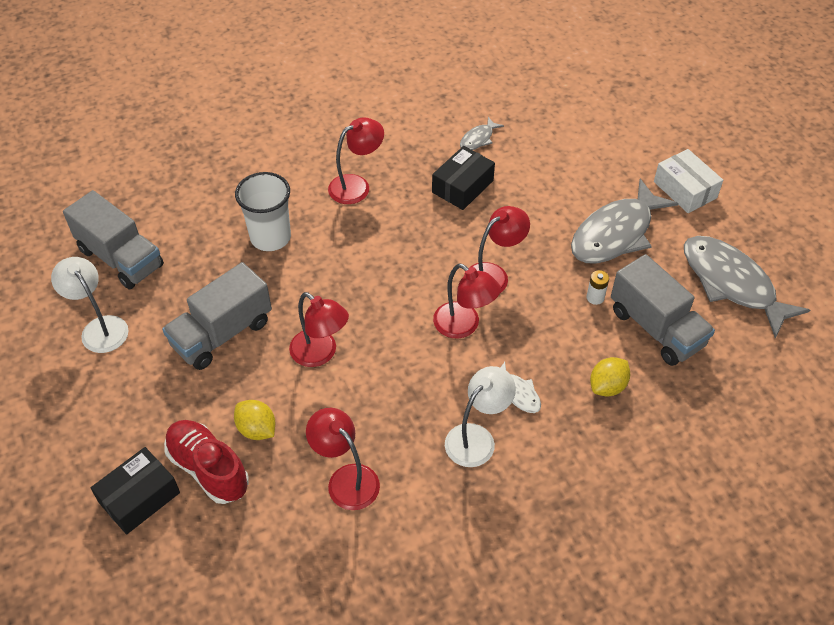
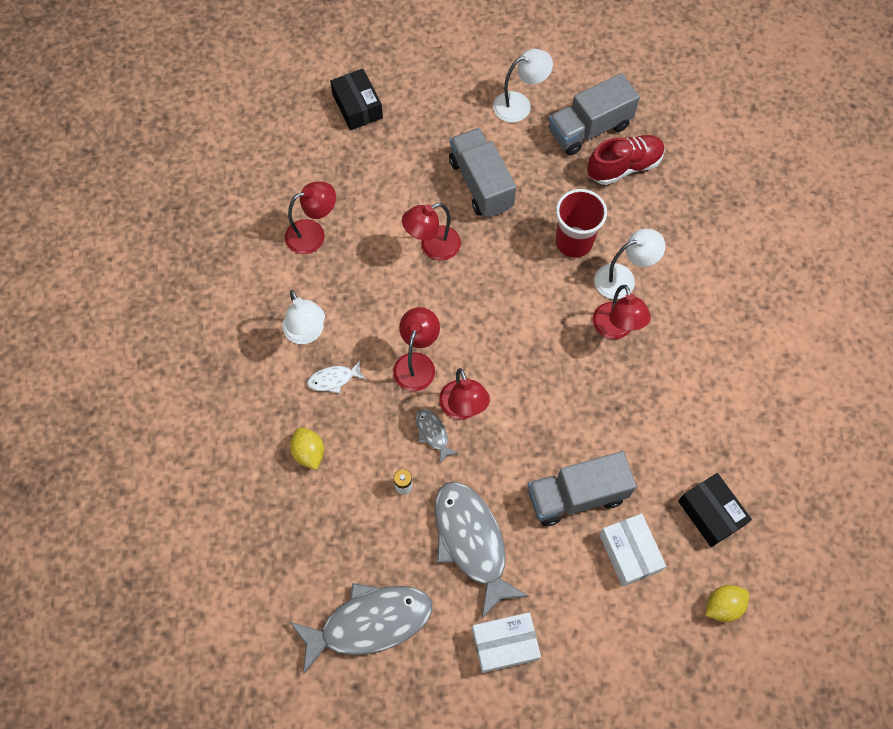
camera: 110 degrees right, 15 degrees up
(208, 469) = (361, 150): red shoe -> red shoe (624, 166)
(257, 429) = (381, 187): yellow lemon -> yellow lemon (723, 606)
(270, 237) = (574, 242): white cup -> red cup
(299, 192) = (623, 278): none -> white lamp
(462, 186) = (583, 423): black box -> black box (710, 513)
(464, 326) = (417, 363): red lamp -> red lamp turned 135 degrees clockwise
(478, 139) = (646, 463): grey fish -> grey fish (433, 433)
(561, 133) = (629, 552): none -> white box
(656, 328) = (349, 524): grey truck -> grey truck (576, 495)

